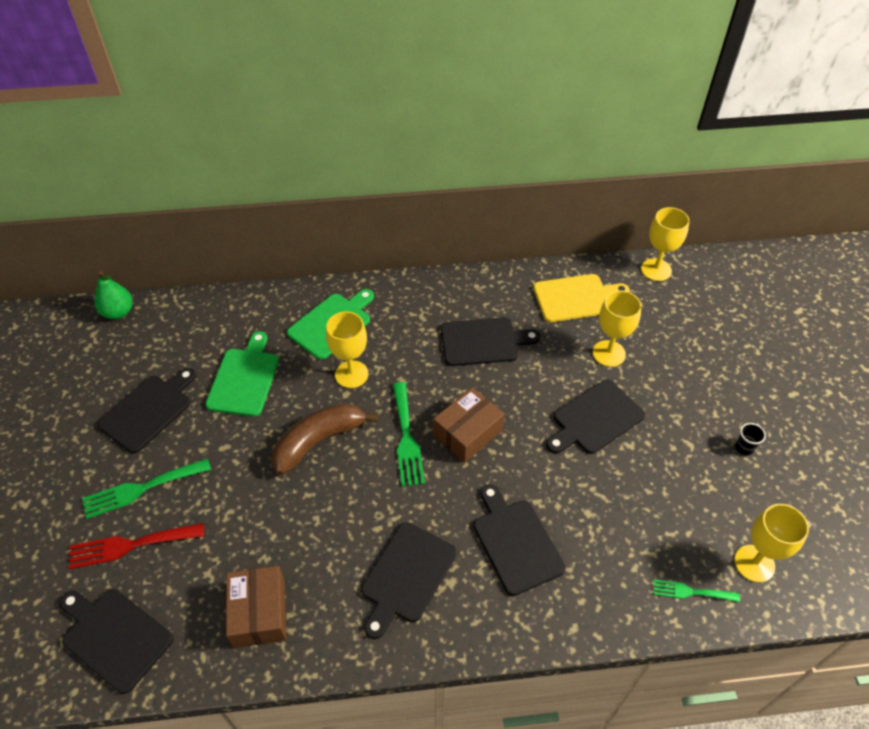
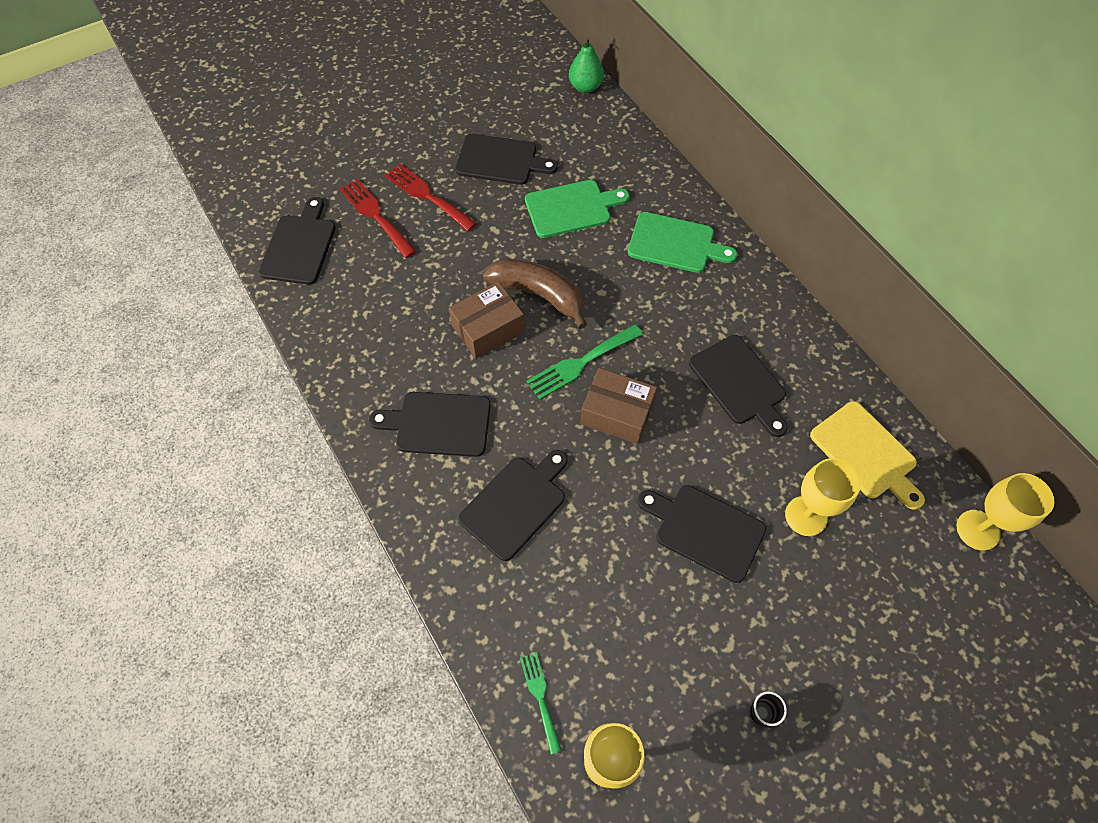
camera: 65 degrees right, 10 degrees up
(141, 489) = (427, 195): green fork -> red fork
(259, 613) = (357, 329): brown box -> brown box (488, 329)
(351, 374) = (626, 286): yellow goblet -> none

